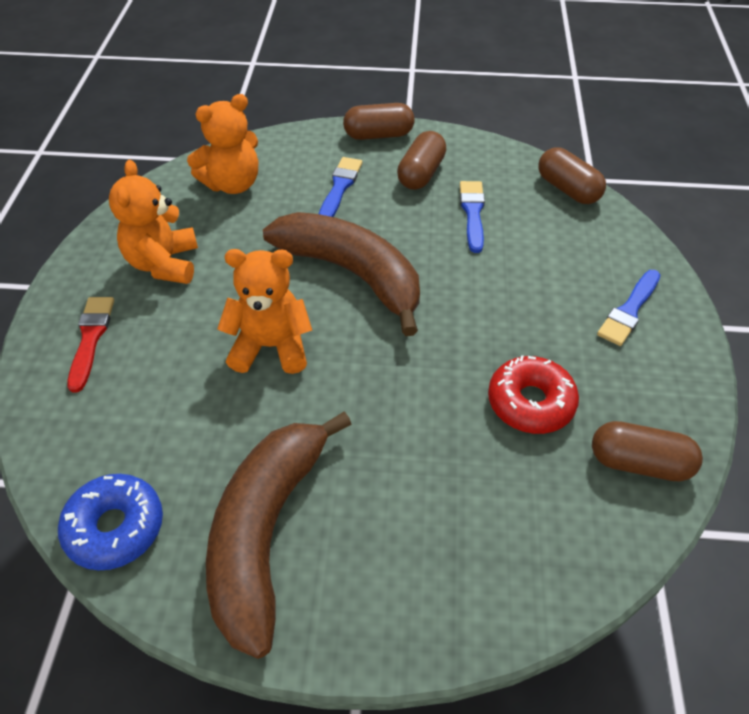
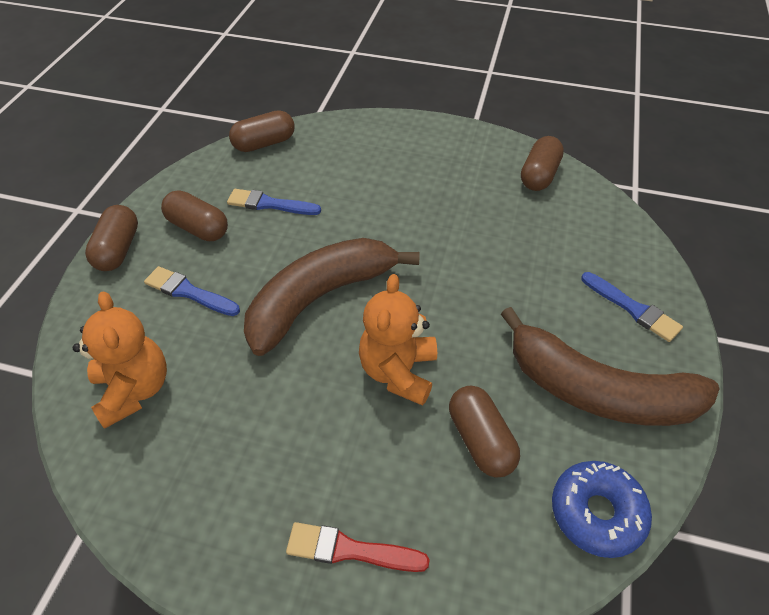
camera: 80 degrees left, 0 degrees up
(164, 264) = (248, 468): orange teddy bear -> none
(196, 421) = (480, 440): none -> brown capsule
(530, 402) = (484, 214): red donut -> none
(629, 310) = (407, 146): blue brush -> blue brush (633, 309)

